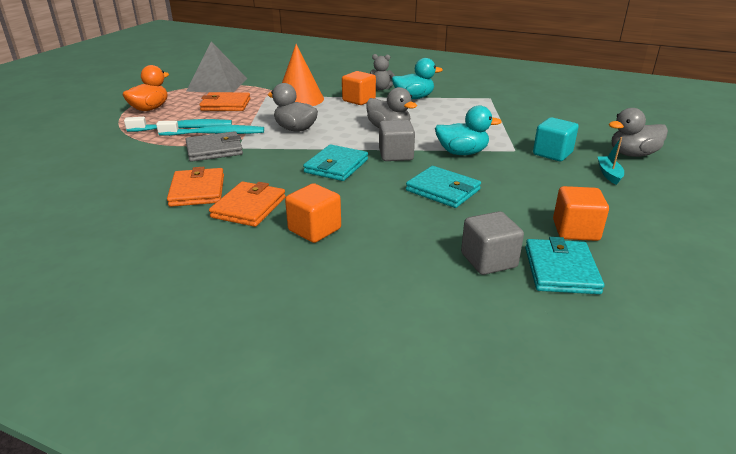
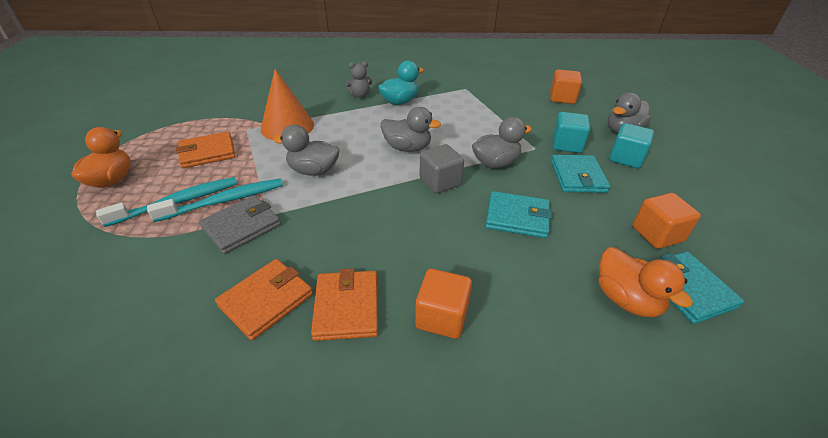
camera: 25 degrees left, 10 degrees up
(197, 190) = (266, 300): orange wallet -> orange wallet turned 75 degrees clockwise
(217, 84) = (176, 124): grey pyramid -> none
(336, 166) = (394, 213): turquoise wallet -> turquoise wallet (577, 176)
(359, 100) = (350, 115): orange cube -> orange cube (562, 98)
(462, 153) = (495, 163): turquoise duck -> grey duck
(488, 260) = (626, 299): grey cube -> orange duck
(609, 174) = (625, 158): turquoise boat -> turquoise cube

